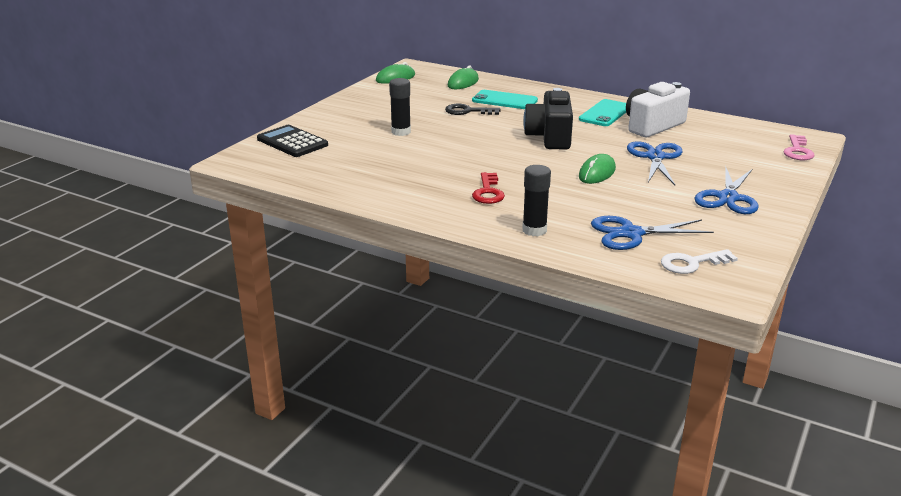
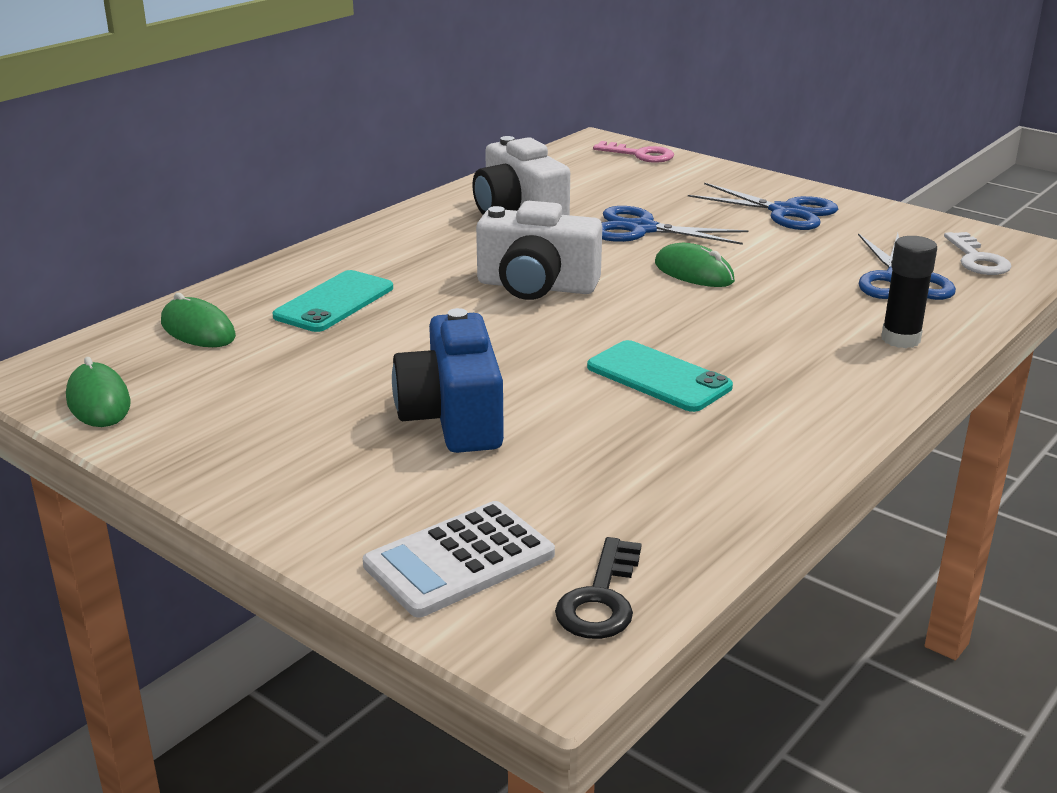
camera: 80 degrees left, 0 degrees up
(292, 142) = (459, 560): black calculator -> white calculator
(401, 132) = (453, 417): black glue stick -> blue camera
(468, 111) = (372, 341): black key -> black key (600, 599)
(488, 192) = (761, 359): red key -> none
(550, 137) = (536, 286): black camera -> white camera
(605, 113) = (449, 235): turquoise phone -> turquoise phone (658, 377)

